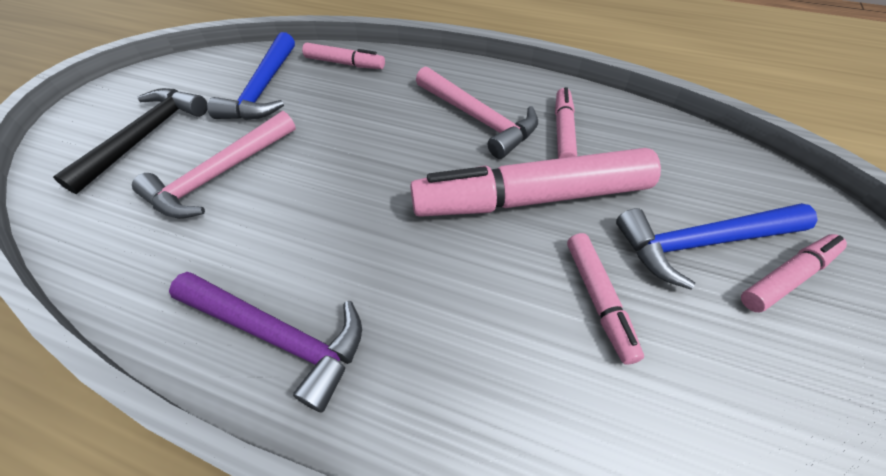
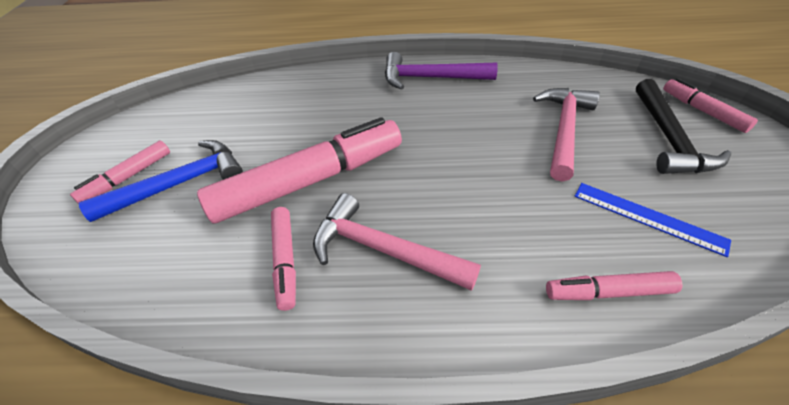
camera: 160 degrees right, 5 degrees down
(264, 89) = (648, 217): blue hammer -> blue ruler
(598, 300) = (260, 134): pink marker -> pink marker (702, 111)

